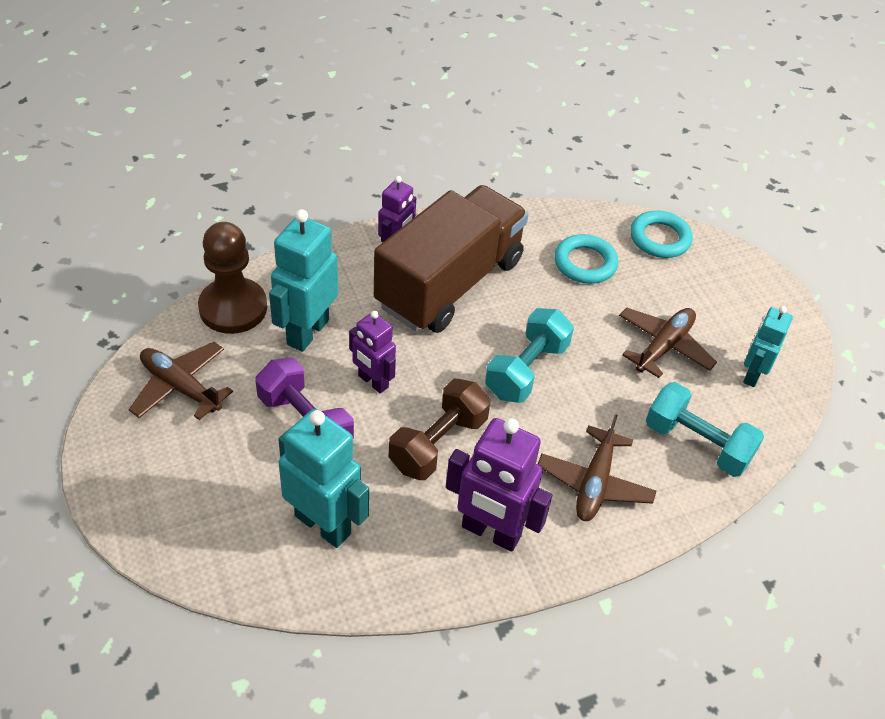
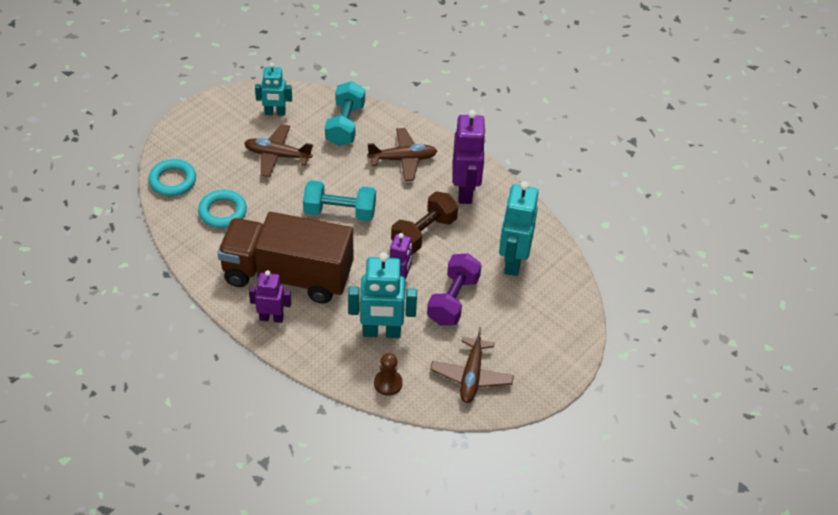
camera: 115 degrees left, 0 degrees up
(233, 308) = (388, 383): brown pawn -> brown pawn, size x0.54
(438, 443) = (424, 233): brown dumbbell -> brown dumbbell turned 60 degrees counterclockwise

